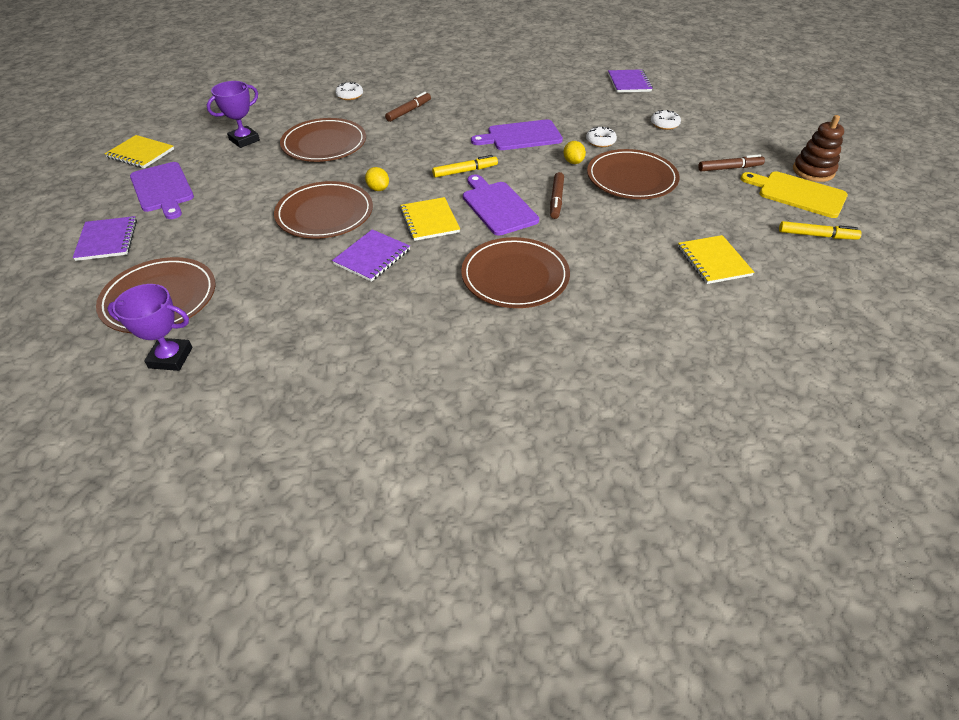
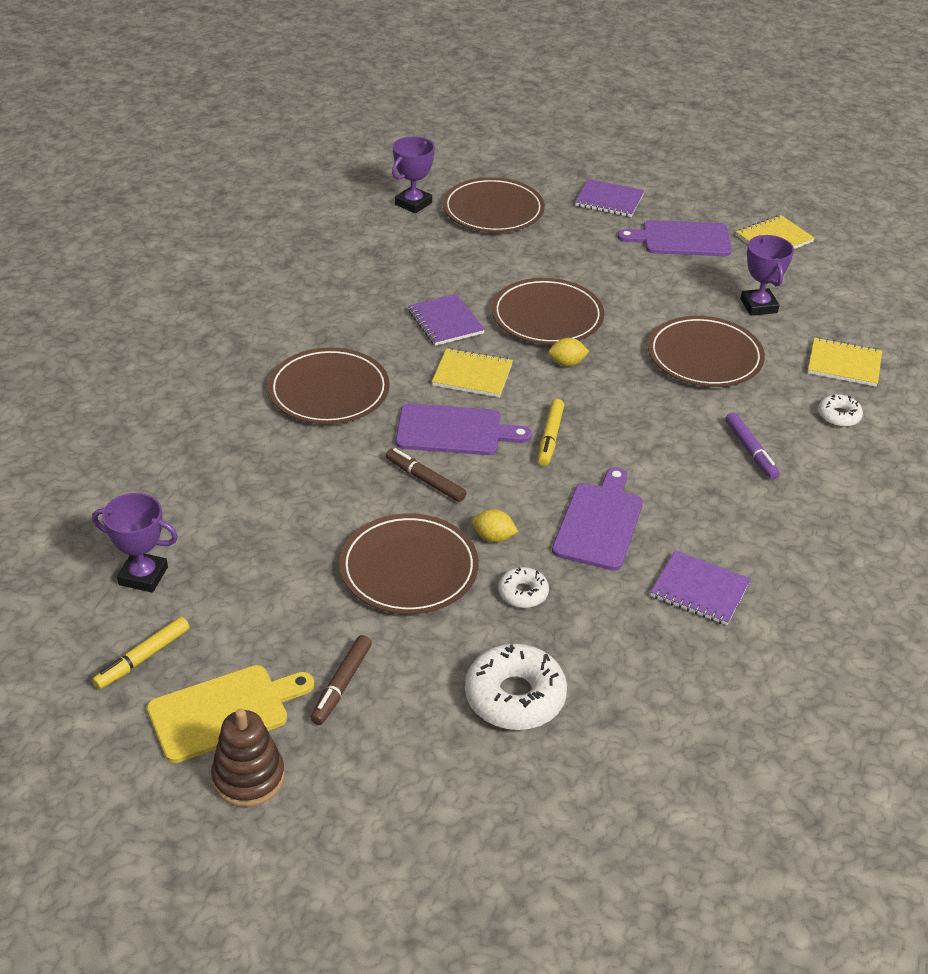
camera: 120 degrees right, 5 degrees down
(408, 111) = (751, 451): brown marker -> purple marker
(629, 83) = (690, 747): purple notebook -> purple notebook (699, 590)
(664, 124) = (515, 697): white donut -> white donut, size x1.87
(713, 261) = (203, 536): yellow notebook -> yellow notebook (844, 364)
(774, 268) = (143, 576): none -> purple trophy

